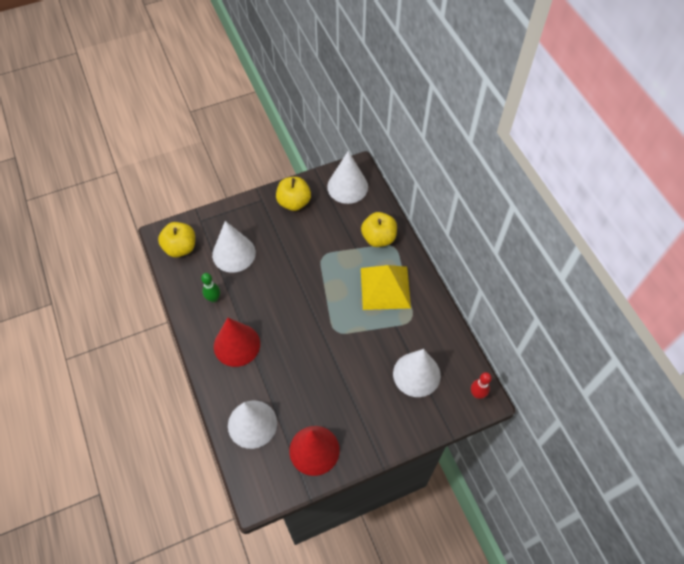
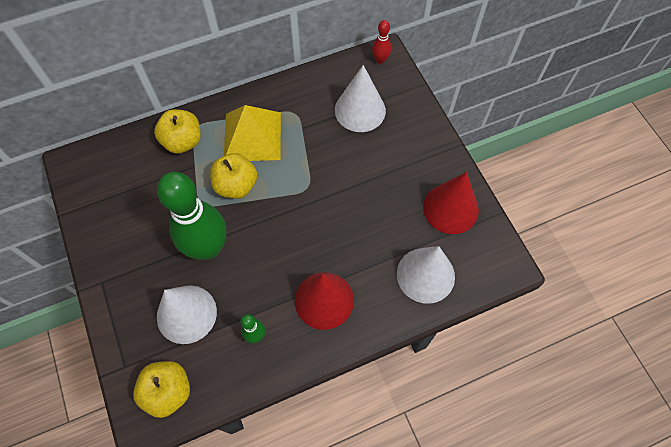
camera: 90 degrees left, 5 degrees up
(284, 263) = (208, 248): none -> green bowling pin
(294, 202) = (113, 239): yellow apple -> yellow apple (236, 185)
(347, 186) = (98, 175): white cone -> none

